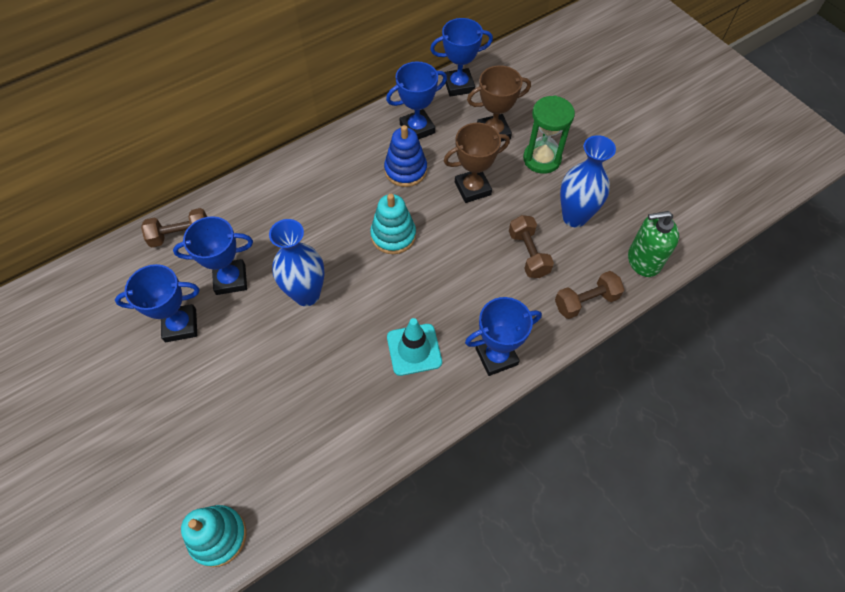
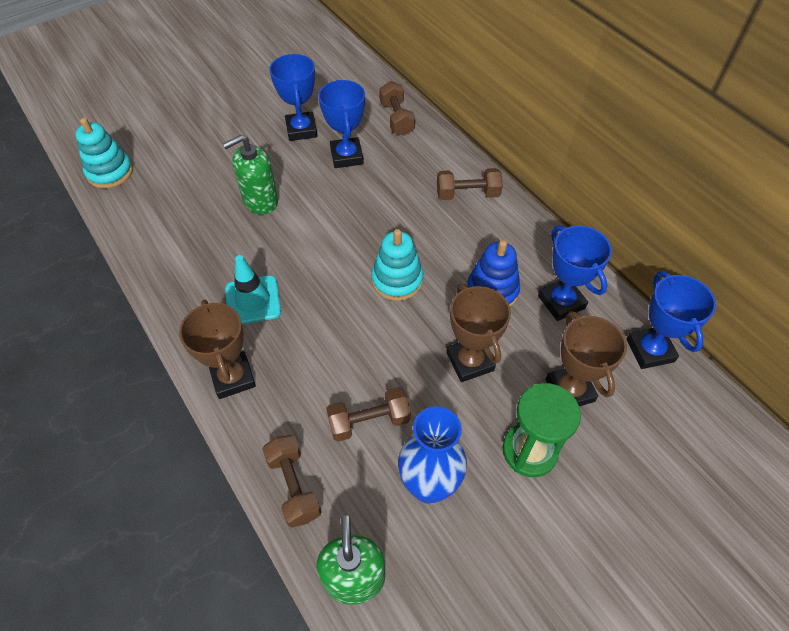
camera: 90 degrees right, 5 degrees down
(285, 356) = (260, 200): none -> green soap dispenser
(296, 181) = (467, 194): none -> brown dumbbell
(306, 294) = (326, 211): blue vase -> none
(496, 356) = (233, 377): blue trophy -> brown trophy

